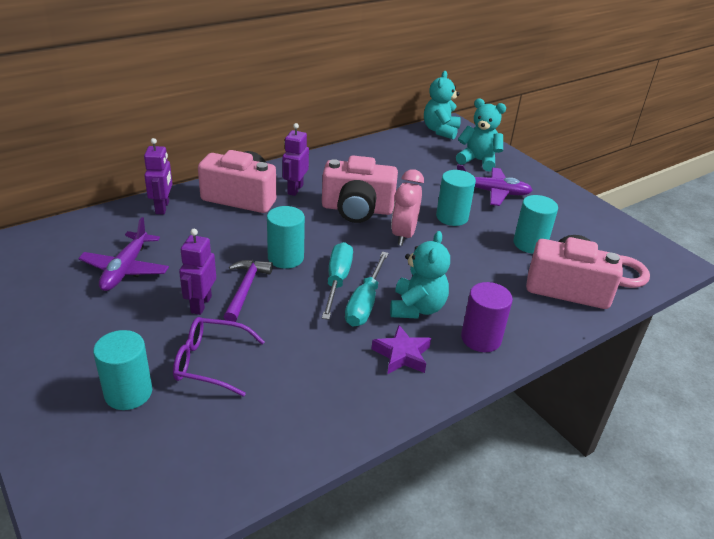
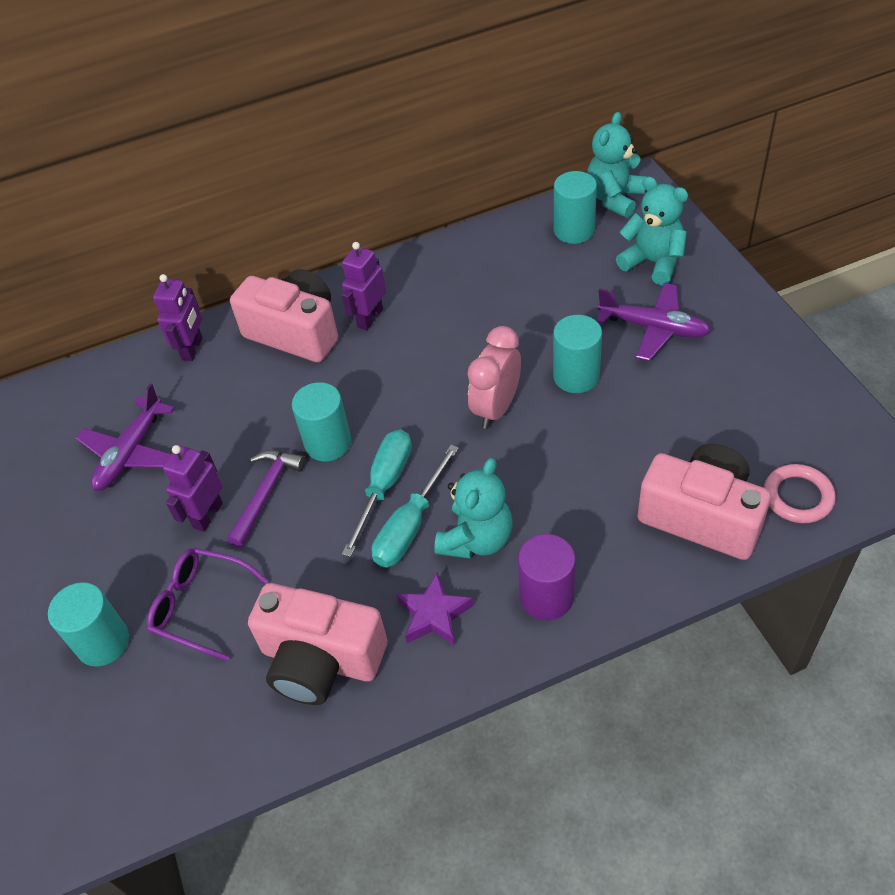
camera: 20 degrees right, 15 degrees up
(357, 209) = (445, 357): pink camera -> pink camera (321, 659)
(530, 244) = (675, 432): turquoise cylinder -> turquoise cylinder (574, 230)

